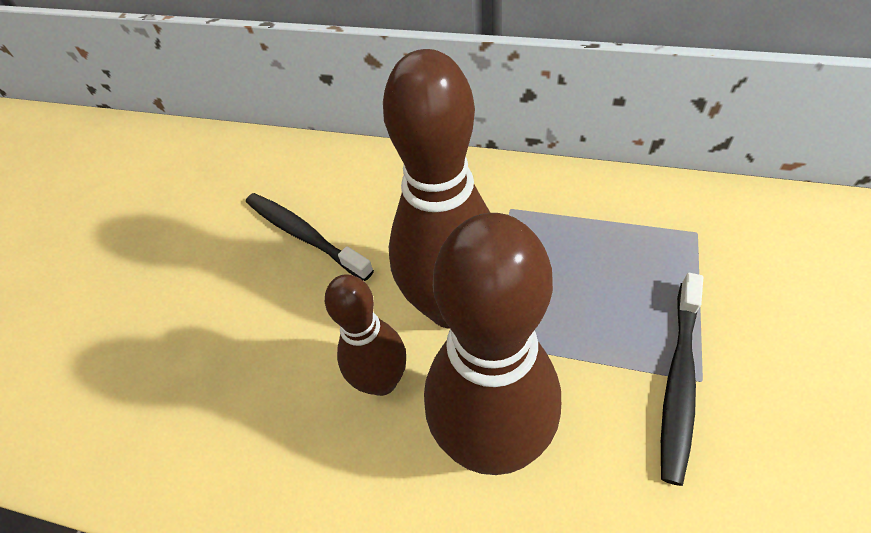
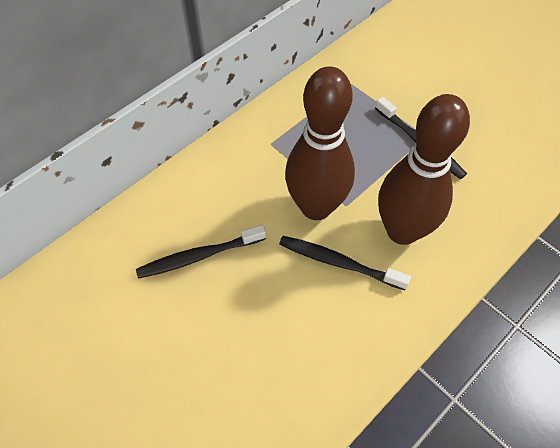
camera: 65 degrees left, 5 degrees up
(382, 381) = (338, 262): brown bowling pin -> black toothbrush

